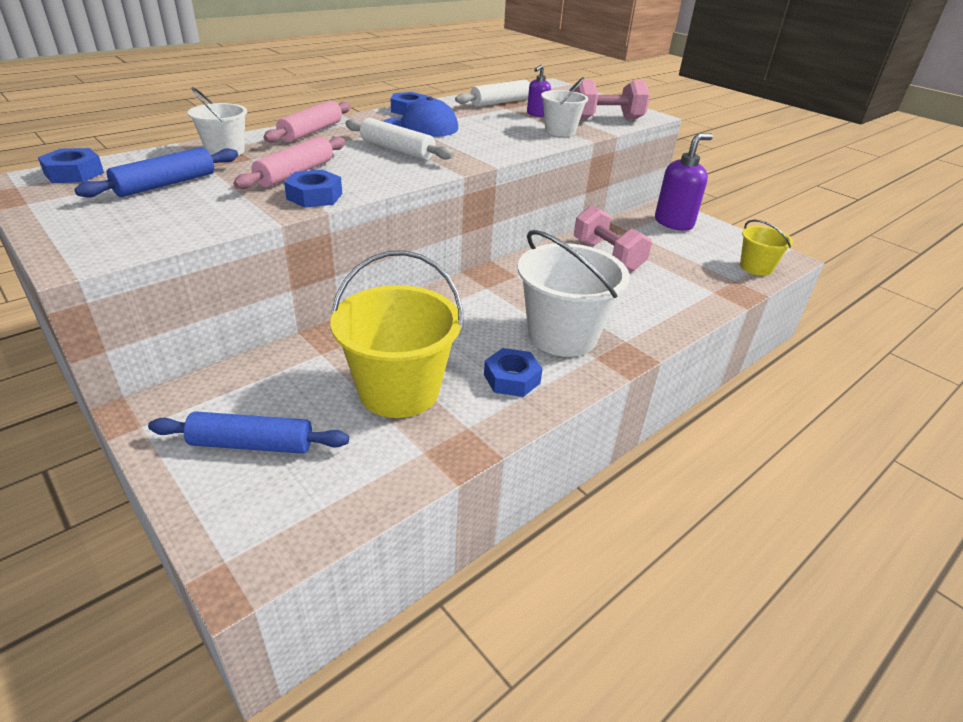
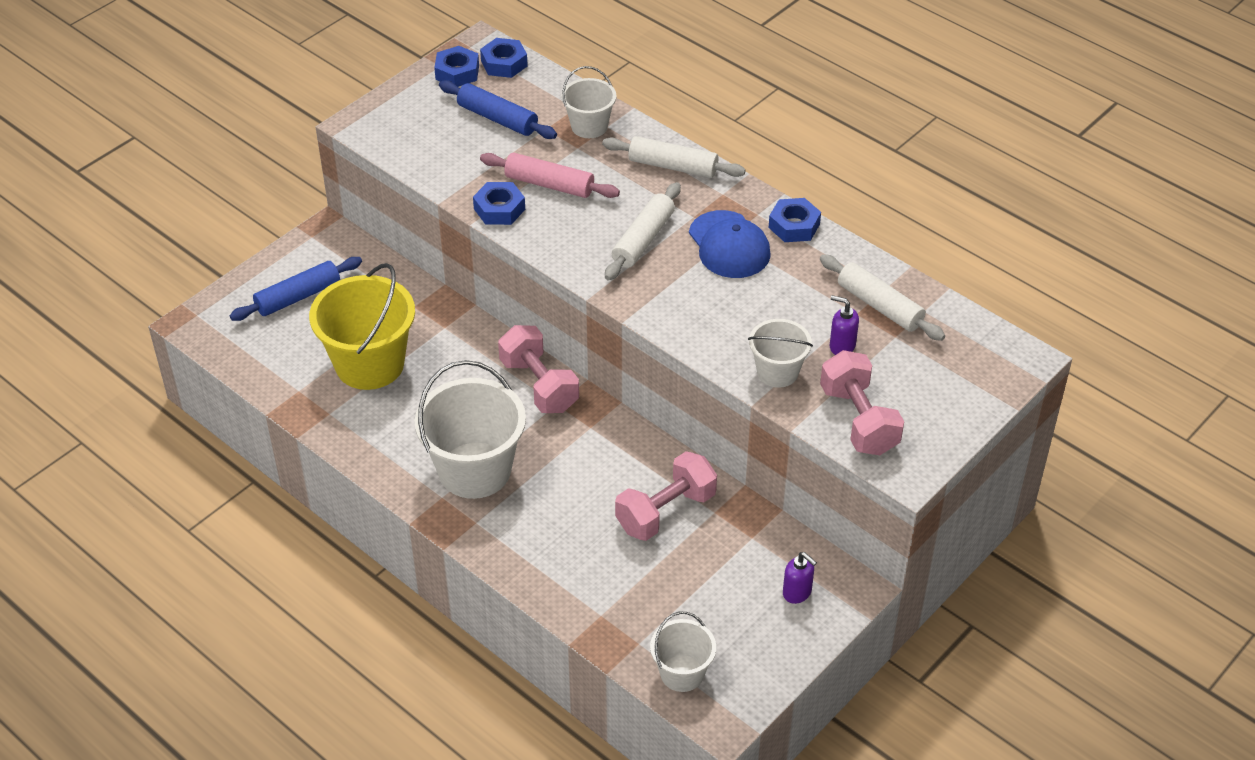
camera: 85 degrees right, 10 degrees up
(252, 444) = (298, 297): blue rolling pin -> blue rolling pin turned 60 degrees clockwise
(311, 132) = (673, 166): pink rolling pin -> white rolling pin
(462, 293) = (539, 385): none -> pink dumbbell
(512, 379) = (397, 436): blue nut -> blue nut (457, 72)
(674, 223) = (797, 593): purple soap dispenser -> purple soap dispenser, size x0.52
(756, 267) = (682, 673): yellow bucket -> white bucket

